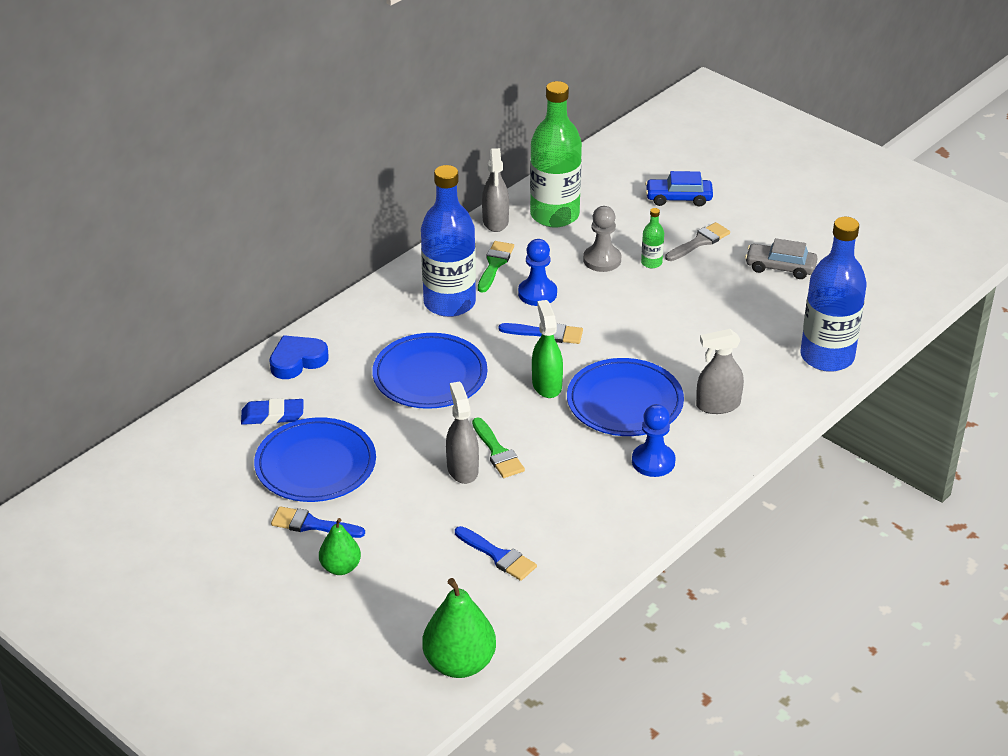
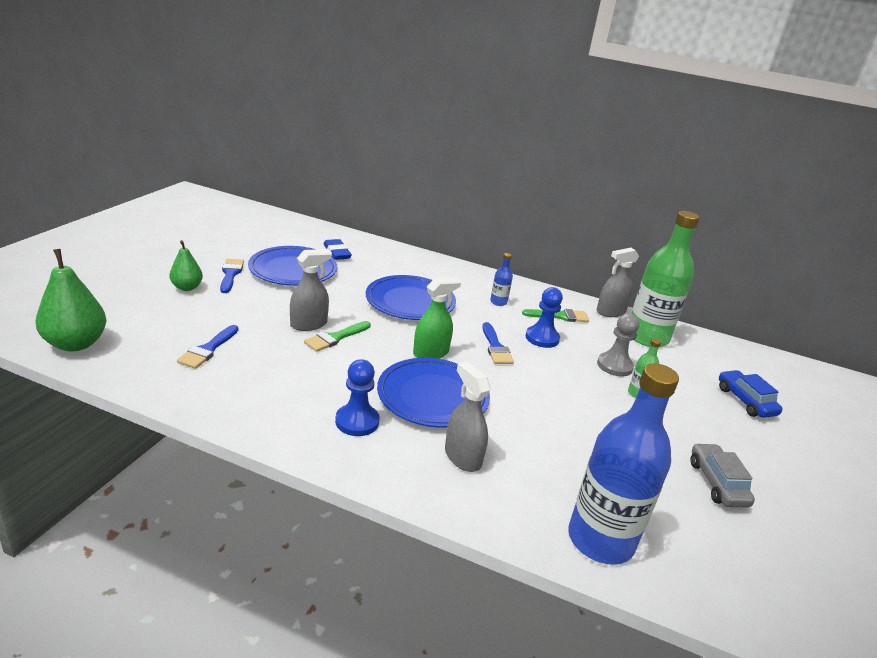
camera: 65 degrees right, 10 degrees down
(297, 361) = (396, 255): blue heart -> none
(449, 303) = (498, 302): blue bottle -> blue bottle, size x0.42
(699, 242) = (697, 420): grey brush -> none

